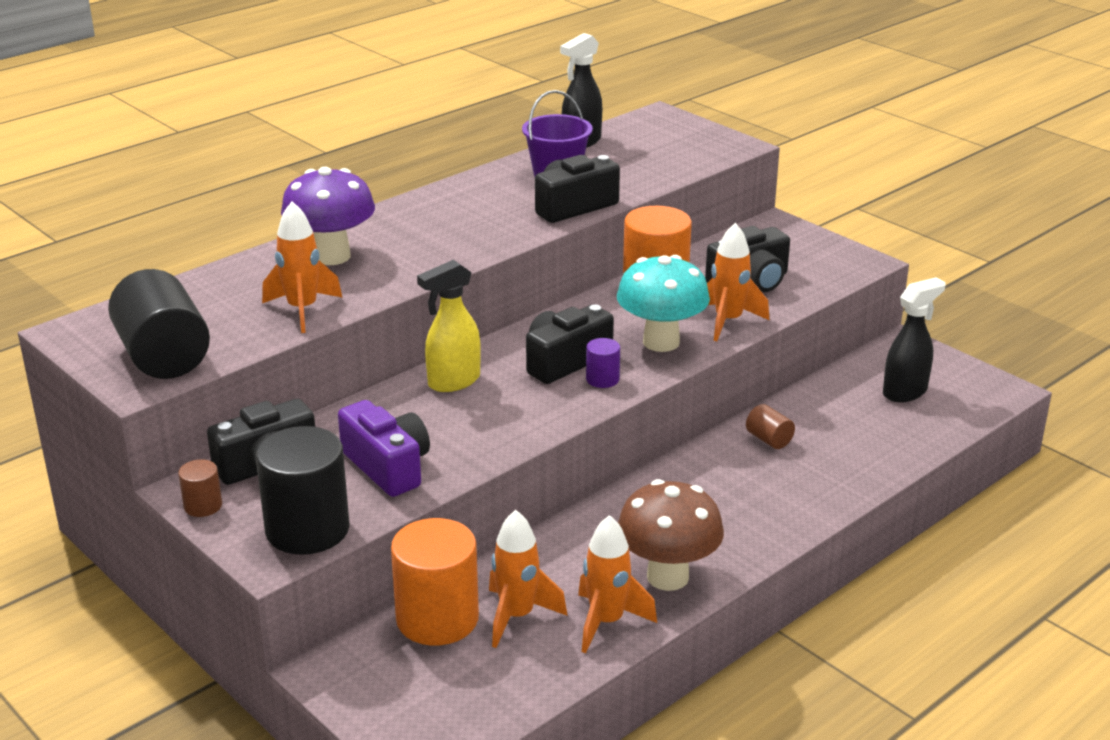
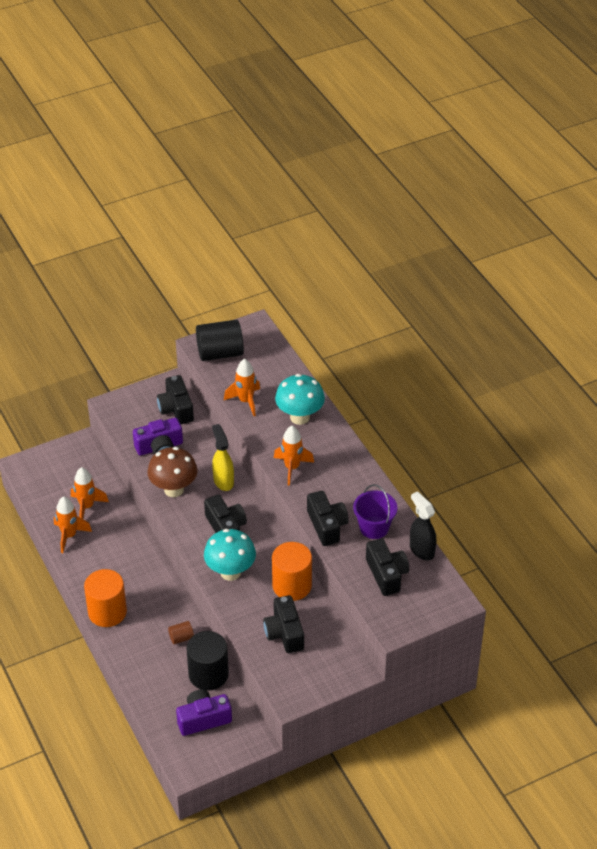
camera: 105 degrees right, 15 degrees up
(203, 506) = (156, 387): brown cylinder -> none
(307, 529) = (124, 417): black cylinder -> black cylinder (208, 674)
(332, 256) = (299, 417): purple mushroom -> turquoise mushroom
(437, 619) = (97, 481): orange cylinder -> orange cylinder (107, 612)
(602, 379) = (202, 539): purple cylinder -> none
(642, 158) = (386, 574): none -> black camera
(667, 577) = (89, 564): brown mushroom -> brown mushroom (174, 489)
(728, 321) = (241, 608): orange rocket -> orange rocket (292, 468)
(905, 392) = (203, 719): black spray bottle -> purple camera

